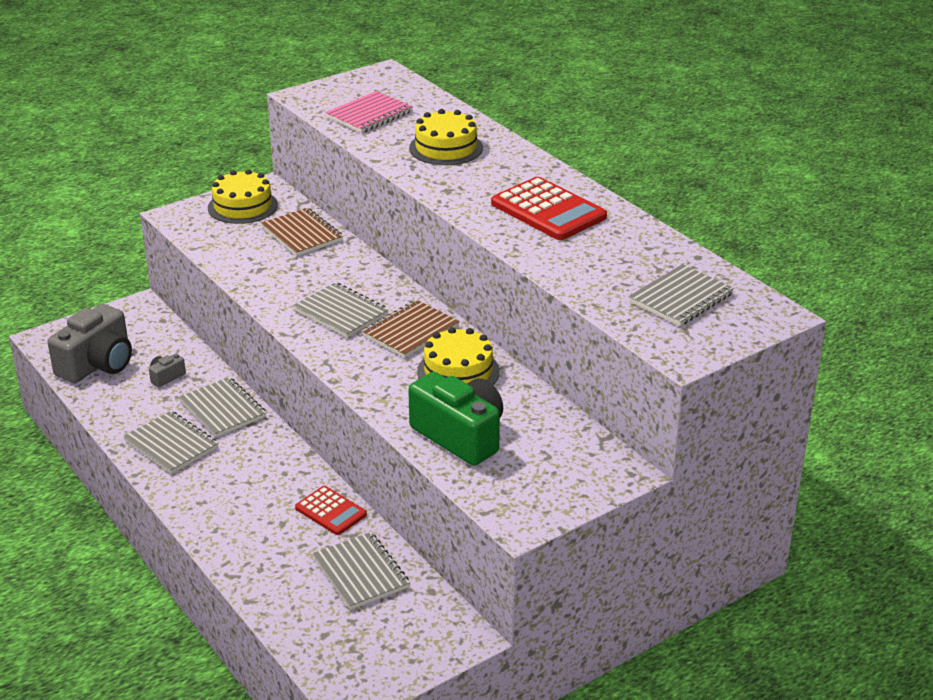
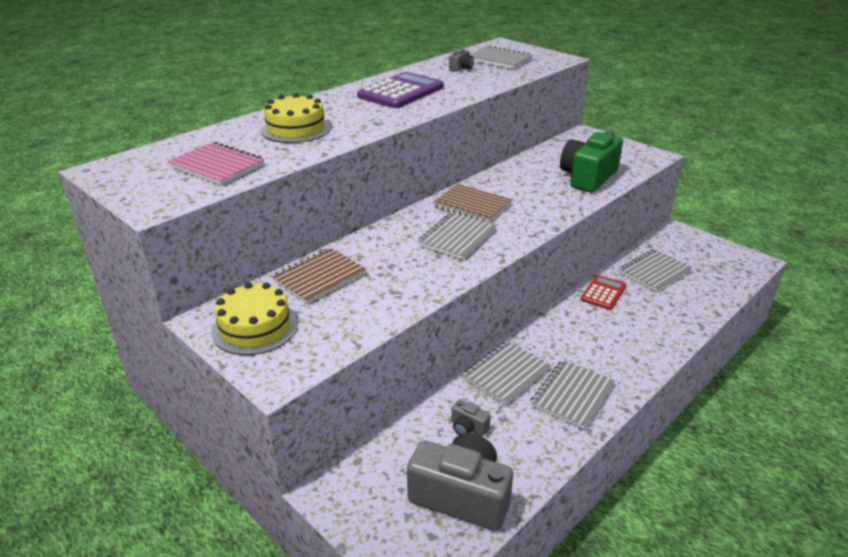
camera: 100 degrees left, 0 degrees up
(458, 371) = (515, 184): yellow cake -> none
(548, 210) = (401, 92): red calculator -> purple calculator
(643, 262) = (461, 68): none -> grey camera

